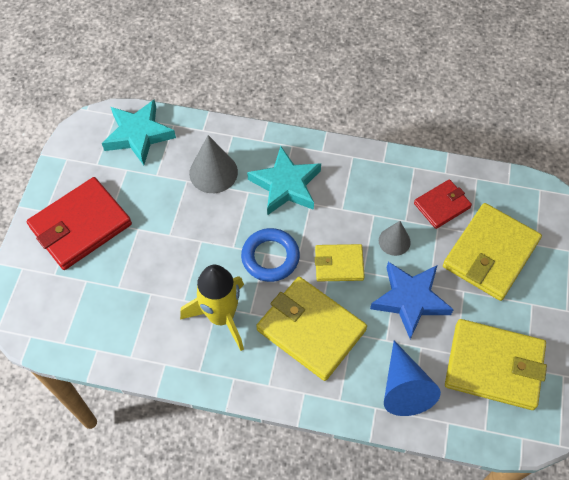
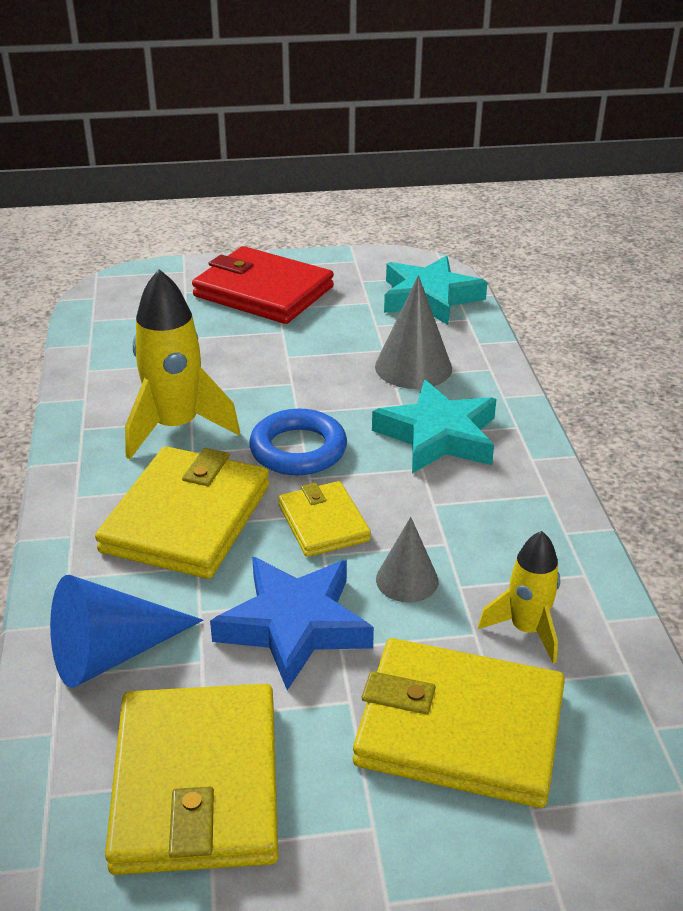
camera: 70 degrees right, 25 degrees down
(442, 205) = (526, 629): red wallet -> yellow rocket

